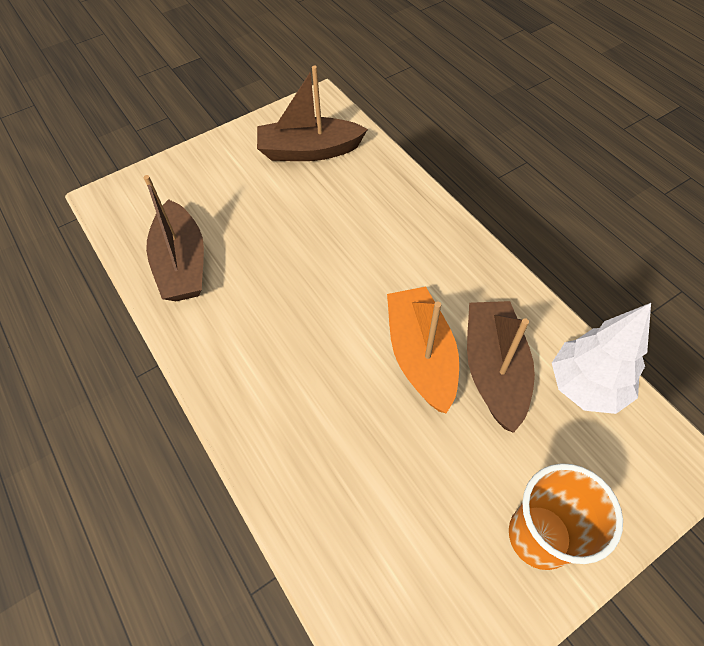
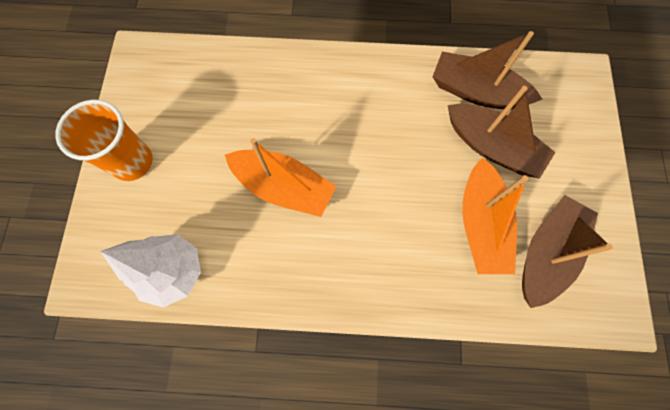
camera: 125 degrees right, 15 degrees up
(320, 196) = (480, 224): none -> orange boat
(494, 370) = (235, 224): brown boat -> brown boat (492, 147)

